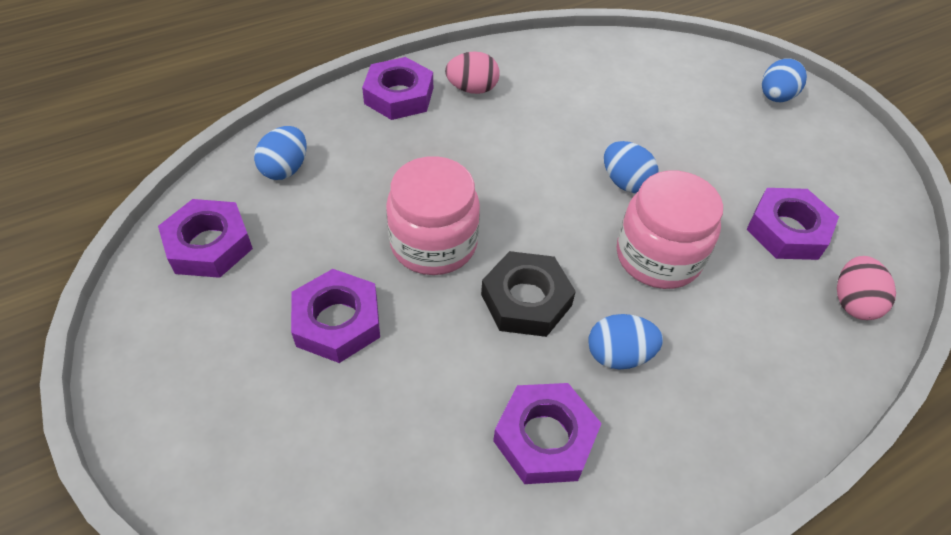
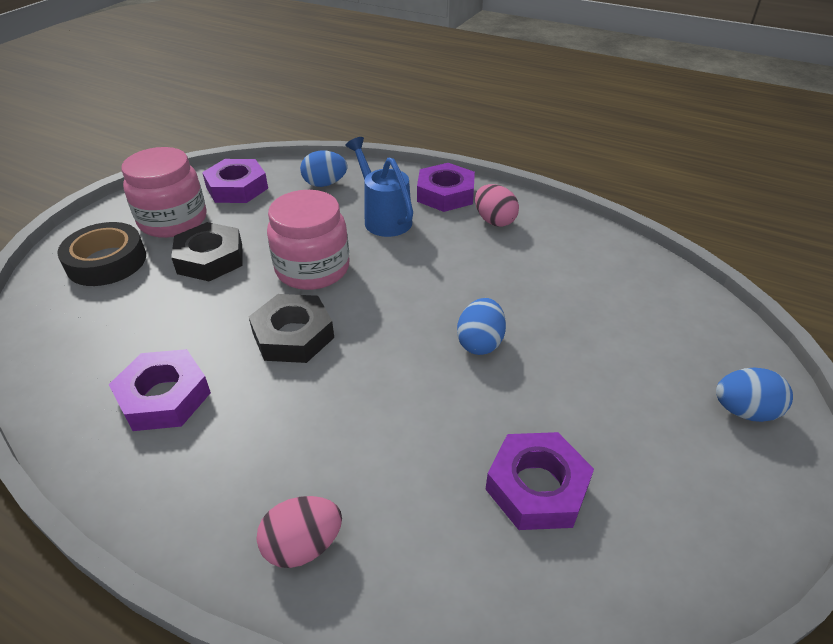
camera: 60 degrees right, 10 degrees down
(246, 429) = (106, 262): none -> black tape
(337, 321) = (210, 259): purple nut -> black nut
(397, 155) = (384, 218): none -> blue watering can
(618, 355) = (273, 410): blue egg -> none
(658, 257) = (407, 396): pink jar -> pink jar (173, 220)
(853, 302) = (480, 585): pink egg -> pink egg (303, 545)

